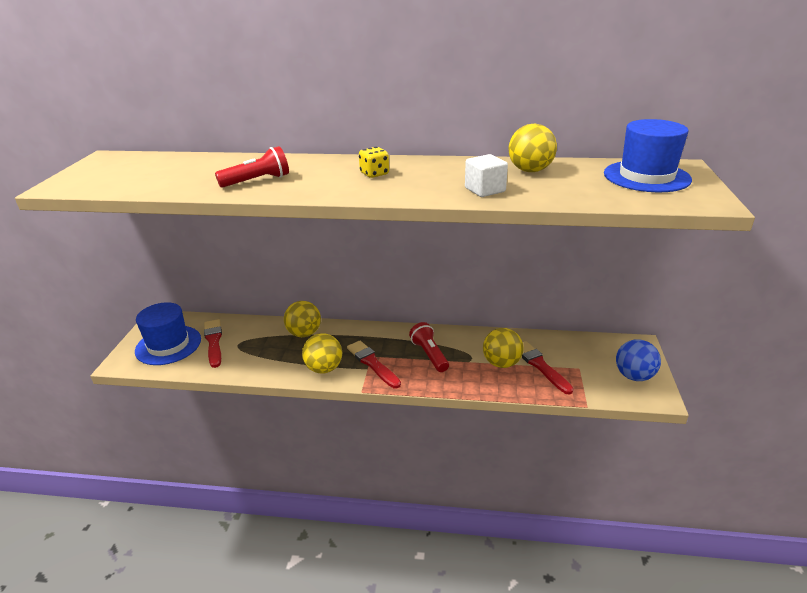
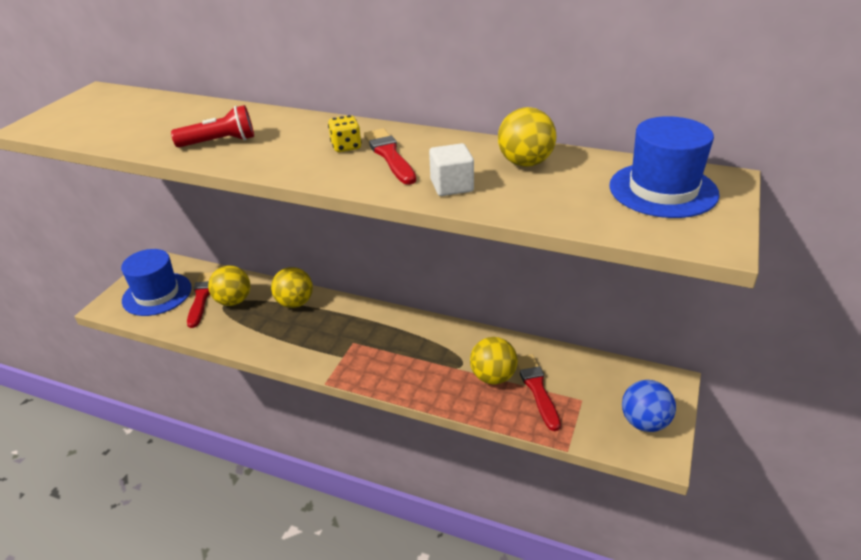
camera: 15 degrees right, 5 degrees up
(324, 368) = (298, 348): yellow ball -> yellow ball (233, 301)
(372, 363) = (350, 351): red brush -> red brush (389, 155)
(429, 354) = (417, 352): red flashlight -> none

